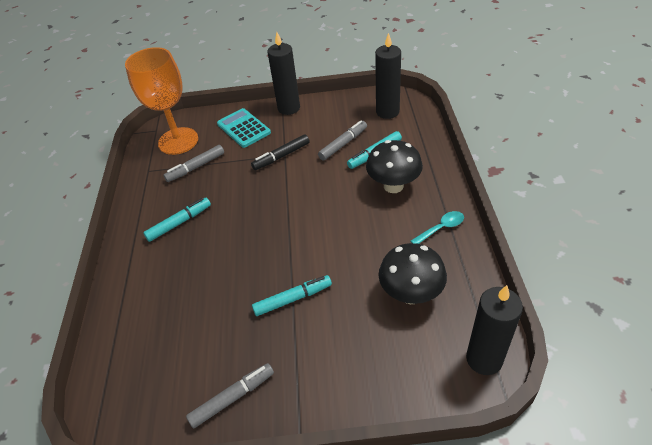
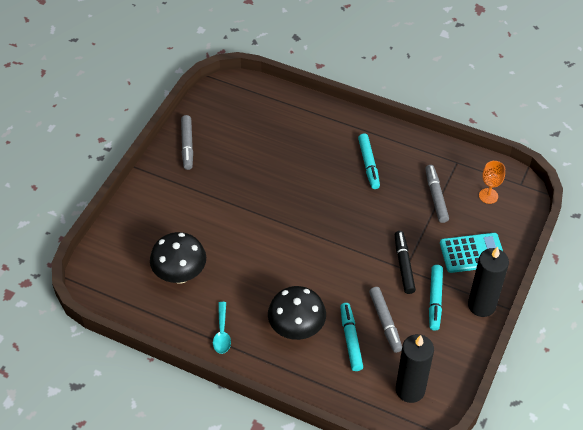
camera: 115 degrees right, 5 degrees up
(178, 141) = (488, 196): orange goblet -> orange goblet, size x0.43
(293, 299) = (234, 204): turquoise marker -> turquoise marker (435, 300)
(484, 359) = (100, 284): black candle -> none

